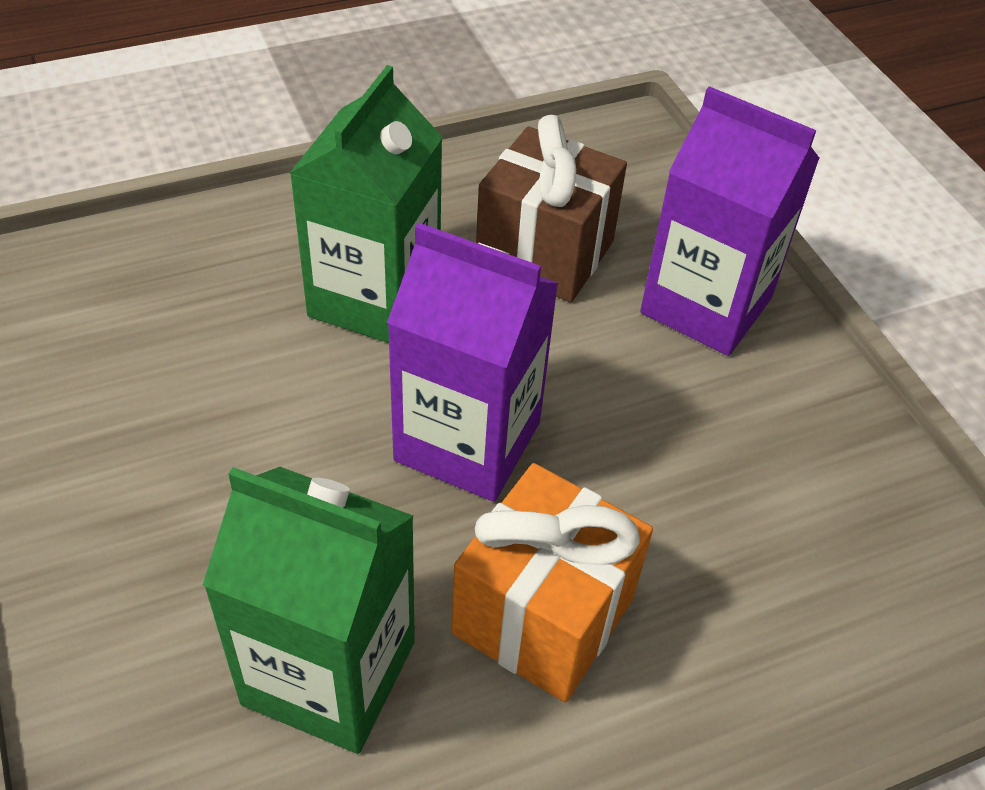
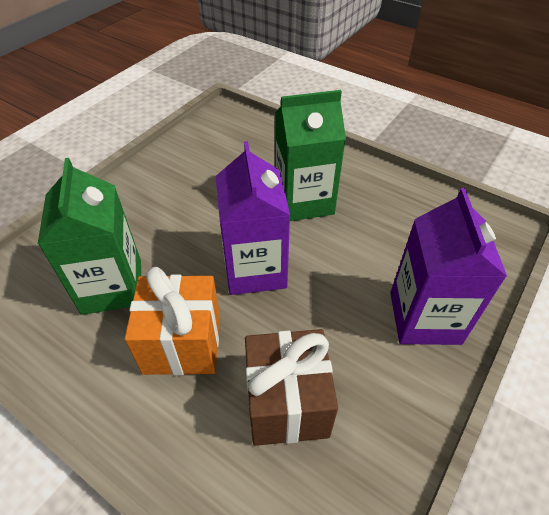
camera: 60 degrees right, 0 degrees up
(545, 253) = (389, 239): brown gift -> brown gift (287, 403)

